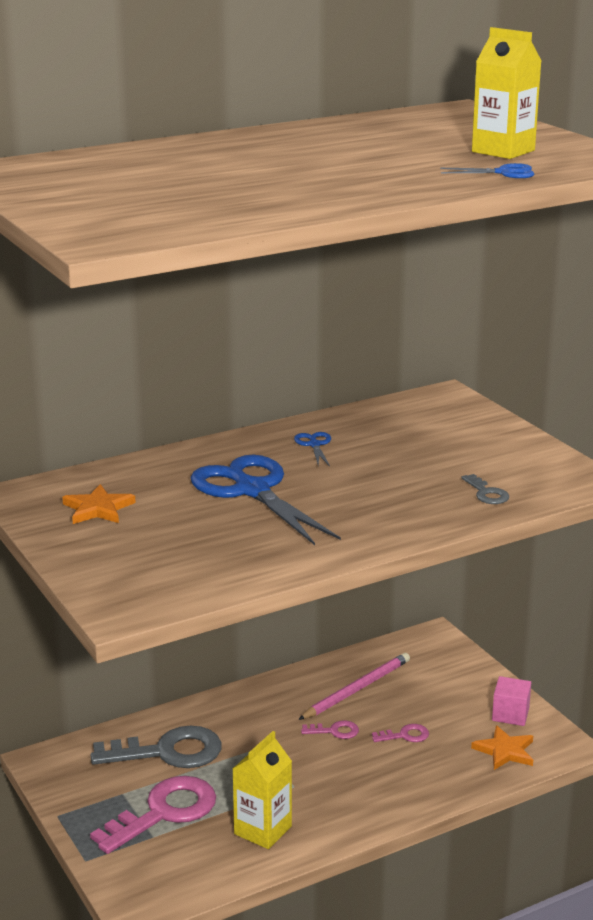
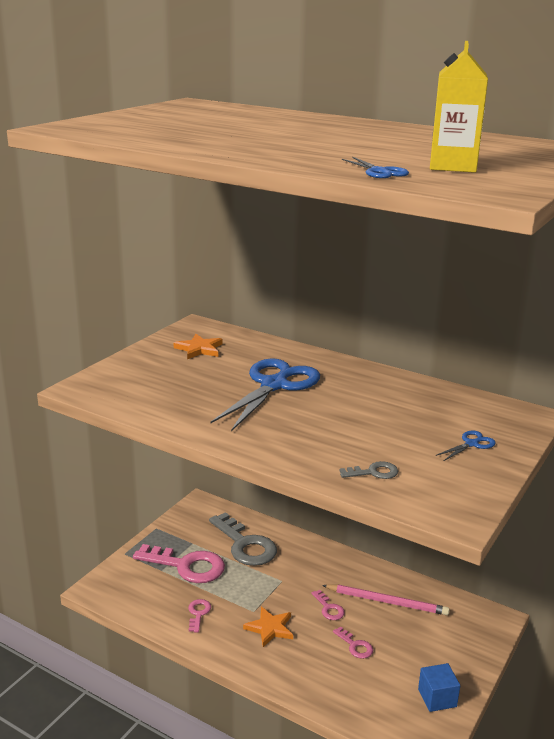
camera: 60 degrees right, 0 degrees up
(263, 830) = (198, 613): yellow carton -> pink key
(314, 444) = (369, 388): blue scissors -> blue scissors (472, 444)
(486, 493) = (373, 472): grey key -> grey key turned 135 degrees counterclockwise
(505, 751) = (385, 710): orange star -> orange star (270, 628)
(510, 714) = (437, 698): pink cube -> blue cube

